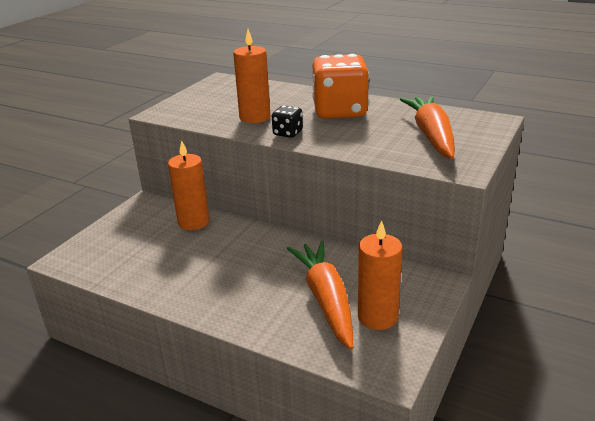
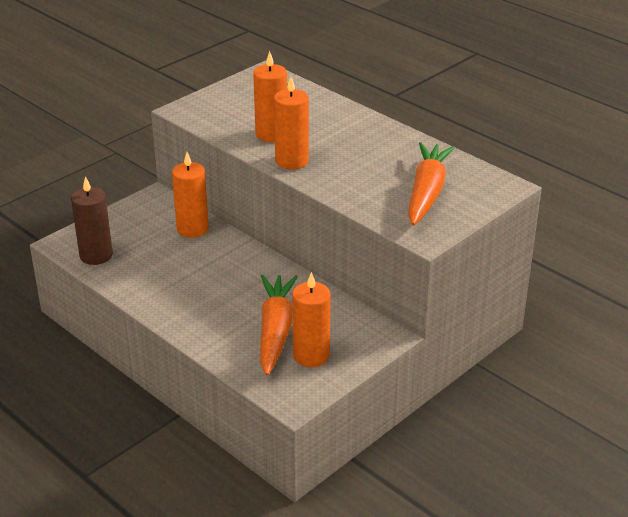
camera: 15 degrees right, 5 degrees up
(103, 264) = (96, 255): none -> brown candle
(288, 133) = (292, 161): black dice -> orange candle
(339, 111) = (359, 143): orange dice -> none

